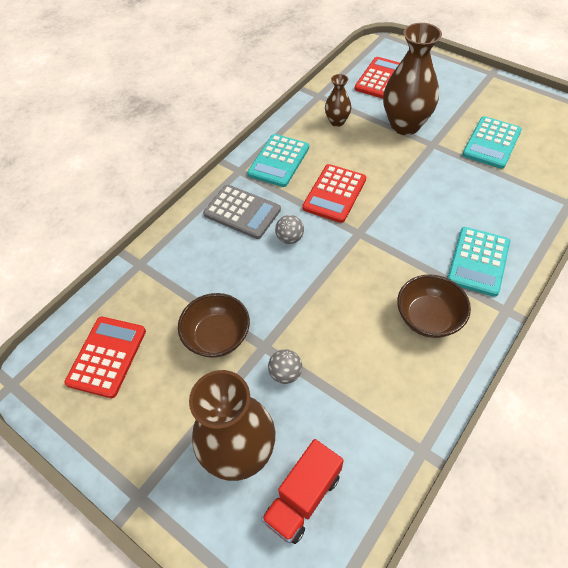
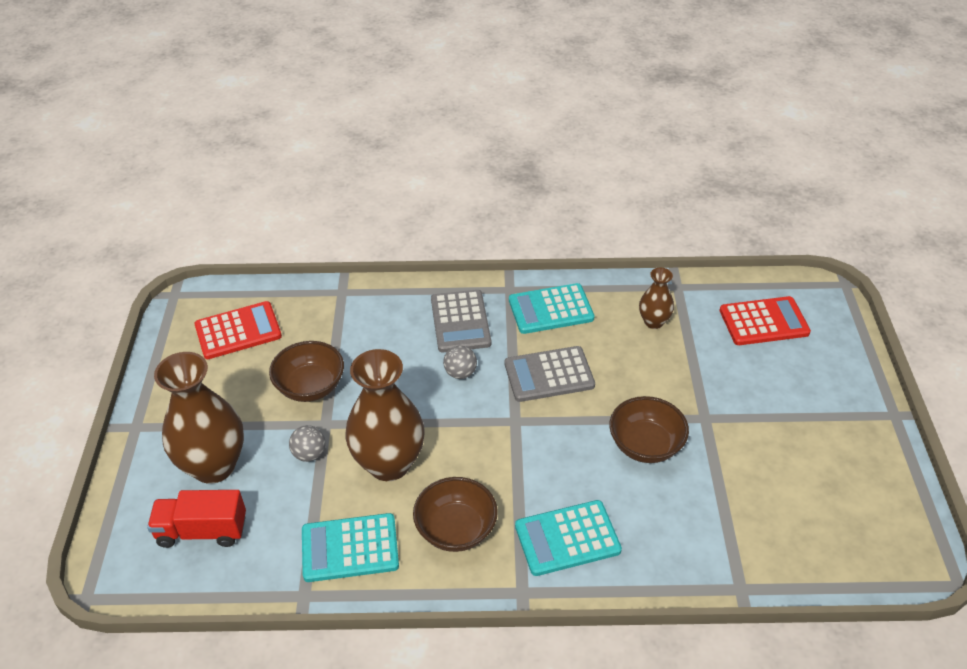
camera: 50 degrees right, 10 degrees down
(334, 193) = (549, 374): red calculator -> grey calculator
(405, 125) = (709, 379): brown vase -> brown vase (389, 464)
(432, 182) = (645, 445): none -> brown bowl
(491, 143) = (765, 470): turquoise calculator -> turquoise calculator (350, 548)

